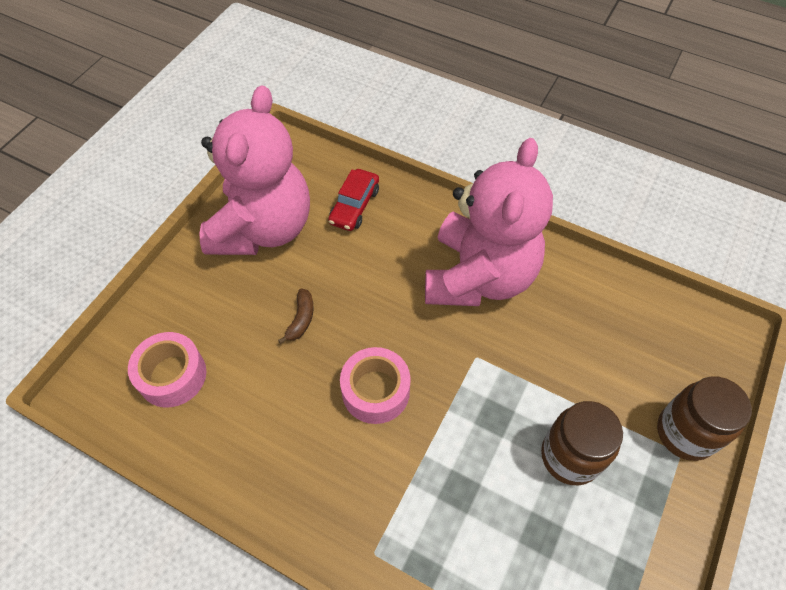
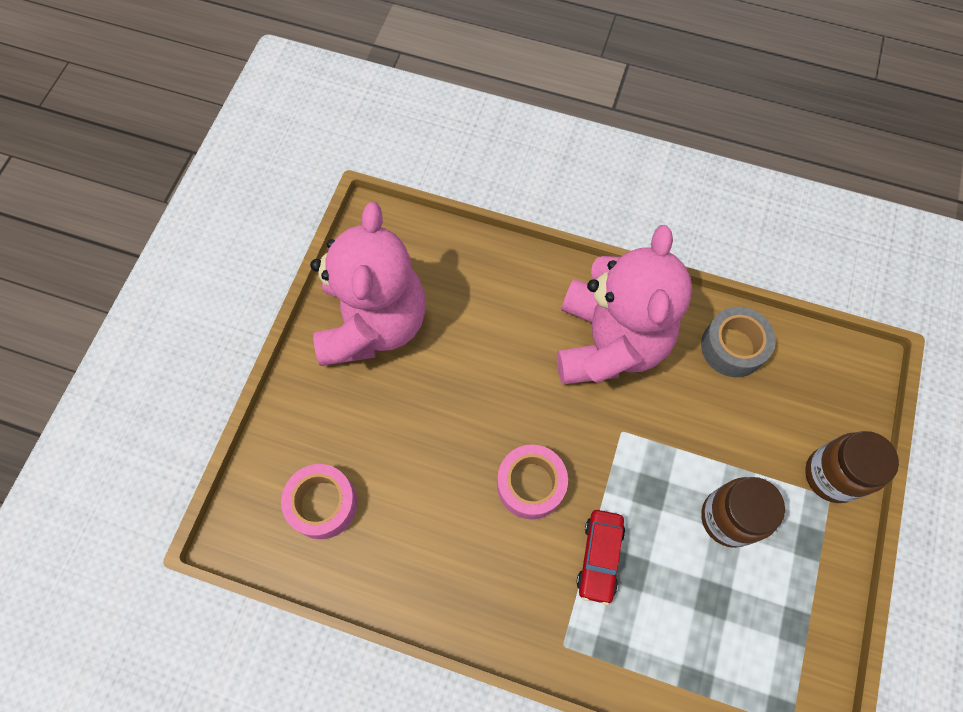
camera: 10 degrees left, 10 degrees up
(301, 319) = (438, 420): brown banana -> none
(354, 206) = (464, 281): red car -> red car (599, 557)
(600, 298) = (732, 347): none -> grey tape

